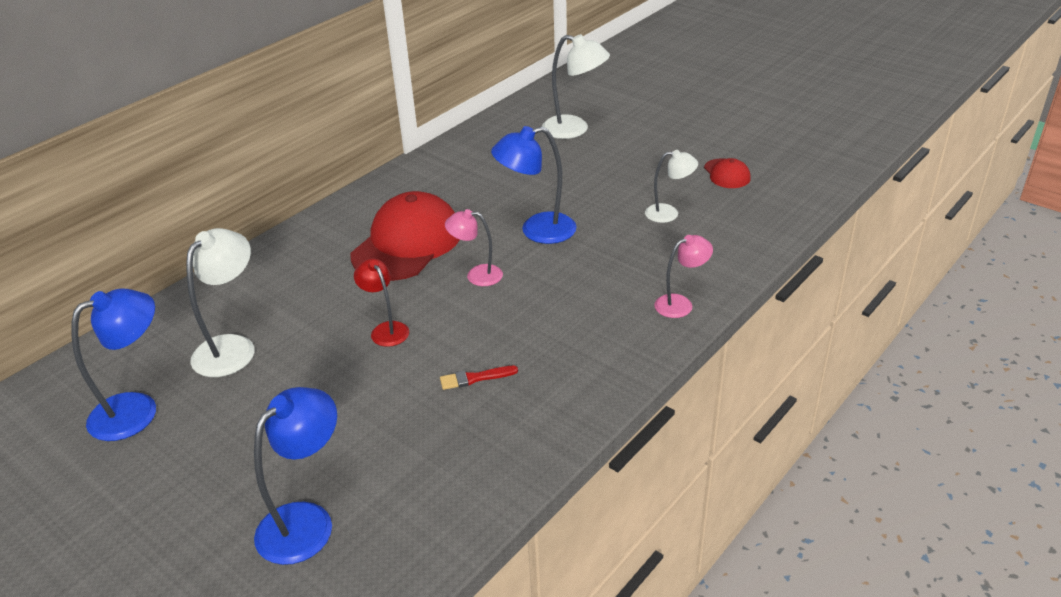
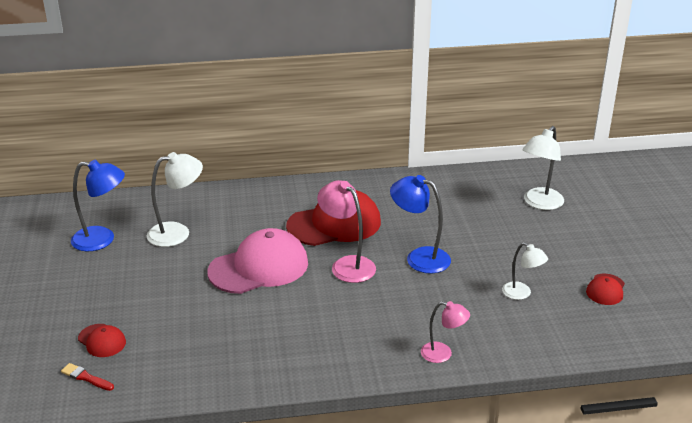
camera: 40 degrees right, 5 degrees down
(306, 521) = (102, 341): blue lamp -> red cap
(386, 329) = (259, 267): red lamp -> pink cap
(475, 378) = (267, 322): red brush -> red brush (85, 377)
(477, 275) = (347, 265): pink lamp -> pink lamp, size x1.61
(574, 129) = (539, 203): white lamp -> white lamp turned 60 degrees clockwise

